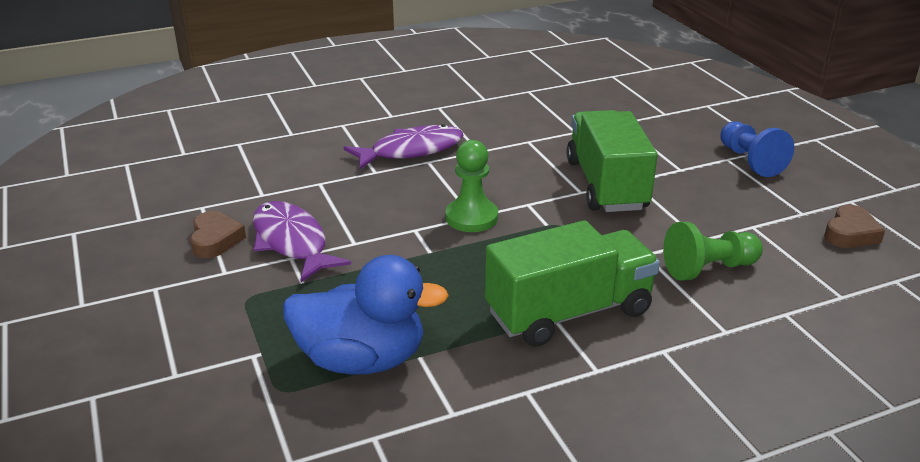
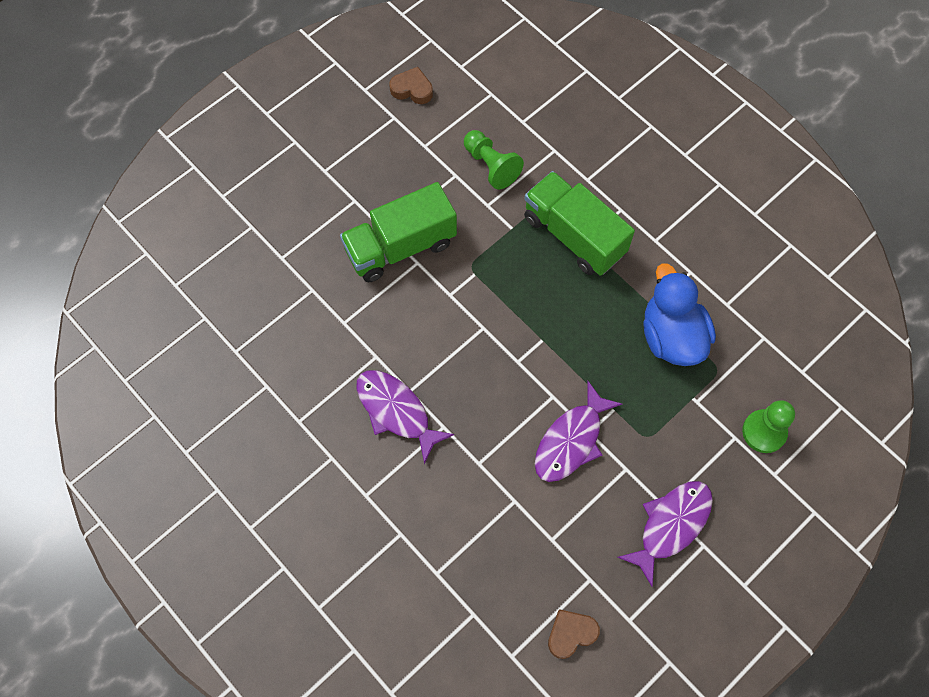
camera: 110 degrees left, 35 degrees up
(129, 286) = (671, 525): none -> purple fish
(215, 240) = (592, 499): brown heart -> brown heart (571, 634)
(471, 217) = (486, 327): green pawn -> green pawn (764, 432)
(750, 161) = (324, 155): blue pawn -> none

